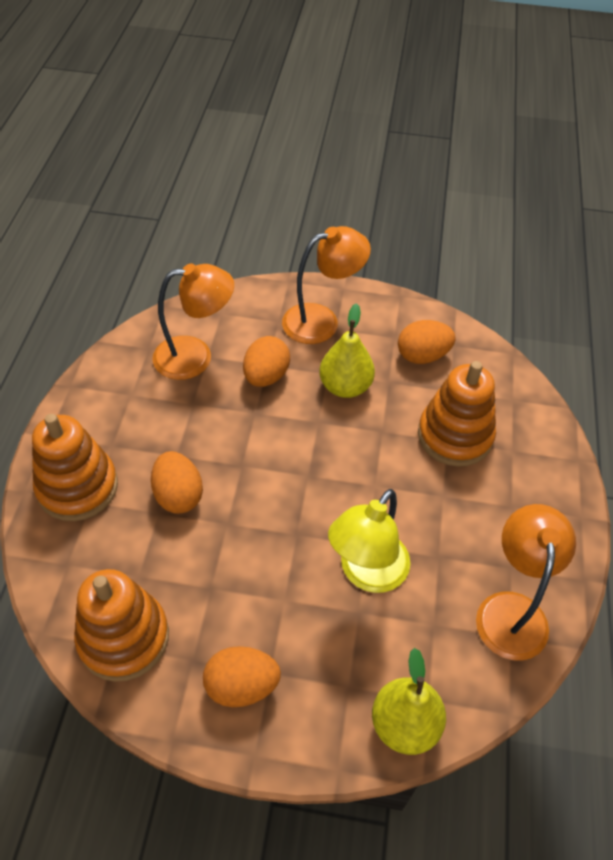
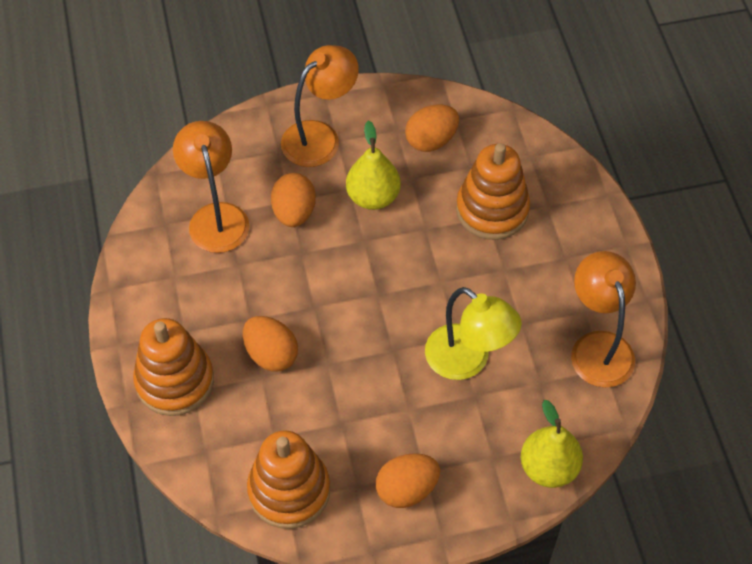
camera: 20 degrees left, 5 degrees up
(195, 356) = (216, 216): orange lamp -> orange lamp turned 75 degrees counterclockwise
(366, 573) = (467, 361): yellow lamp -> yellow lamp turned 60 degrees counterclockwise

